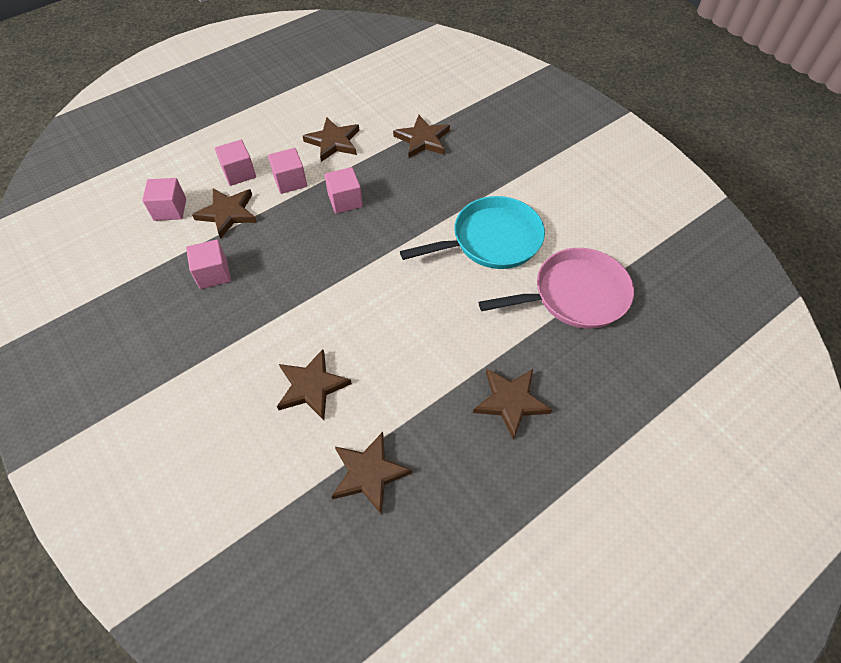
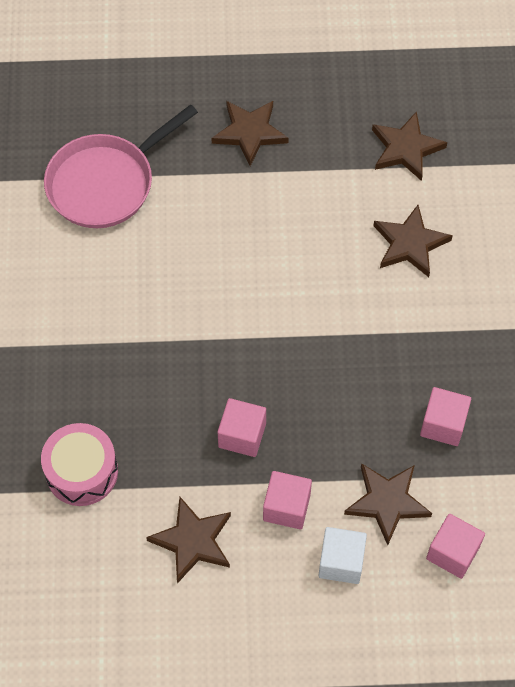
camera: 145 degrees left, 5 degrees up
(239, 173) = (341, 562): pink cube -> white cube
(423, 139) = (82, 472): brown star -> pink drum
(491, 240) = (128, 286): turquoise pan -> none
(574, 295) = (106, 183): pink pan -> pink pan turned 60 degrees counterclockwise

